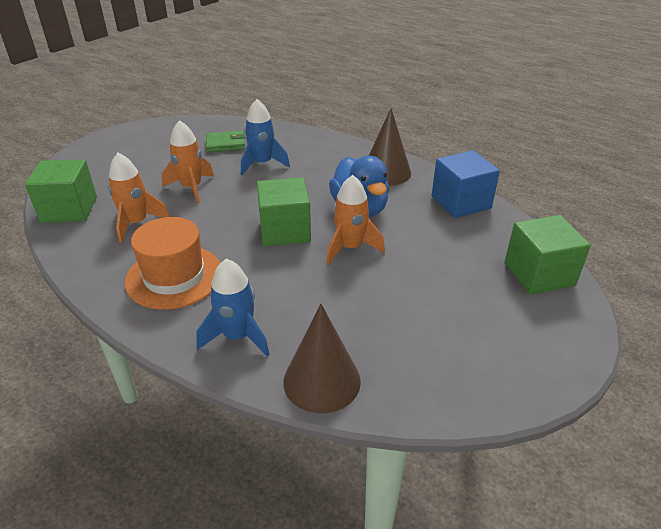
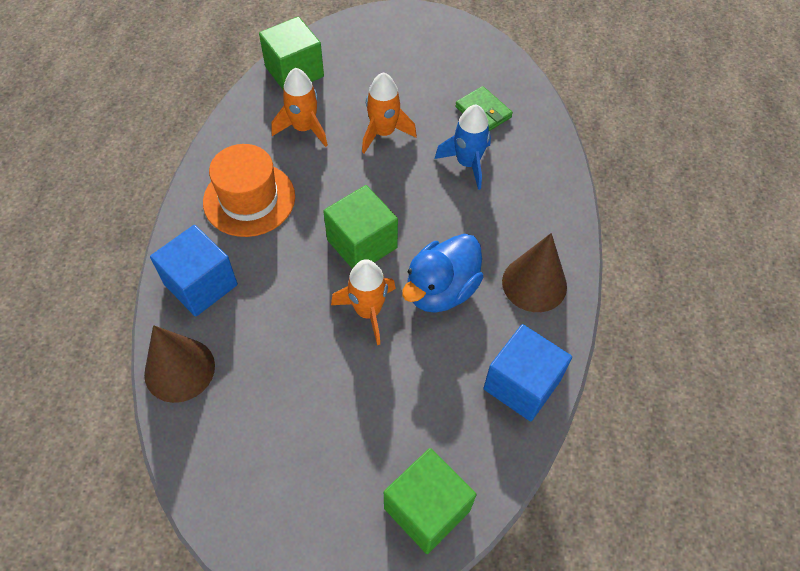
camera: 60 degrees right, 20 degrees up
(237, 336) = (201, 284): blue rocket -> blue cube

